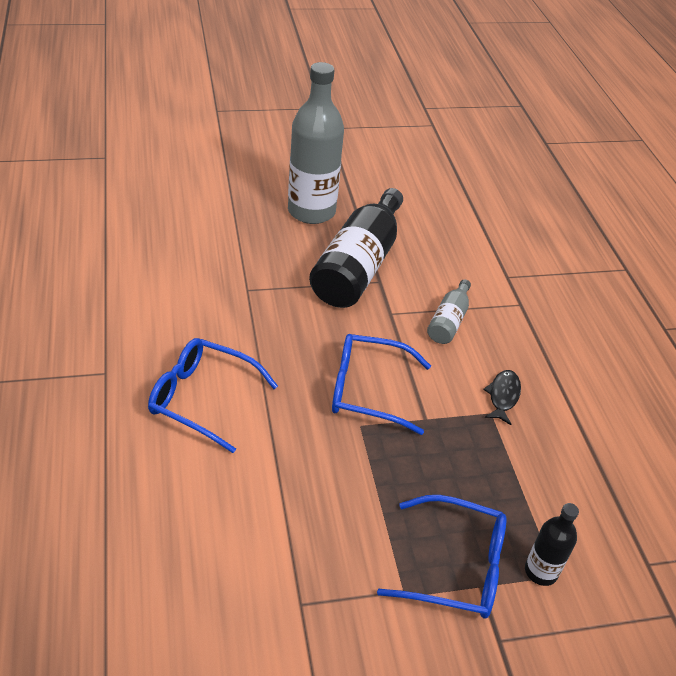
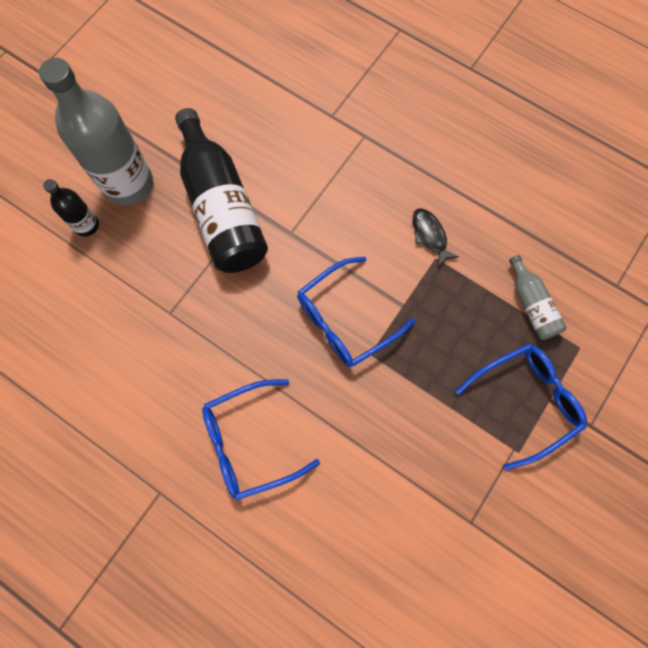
camera: 40 degrees left, 30 degrees up
(448, 321) = (335, 200): grey bottle -> grey bottle (531, 304)
(541, 571) = (570, 354): black bottle -> black bottle (87, 225)

